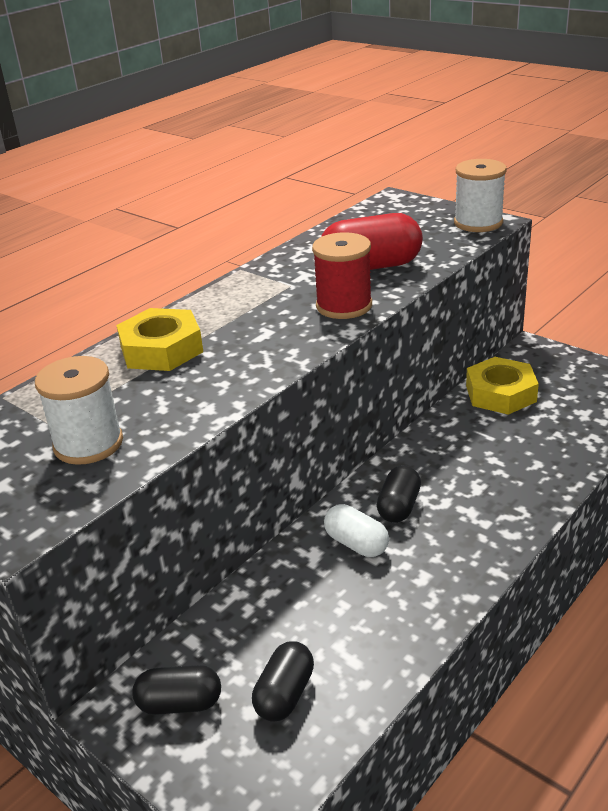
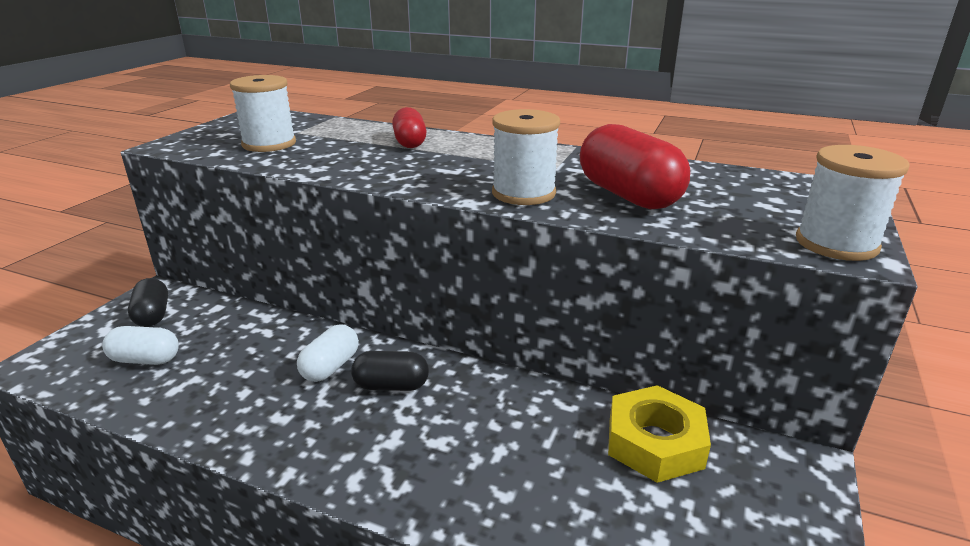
camera: 70 degrees right, 5 degrees down
(161, 349) = (410, 142): yellow nut -> red capsule
(285, 694) = (145, 359): black capsule -> white capsule
(344, 306) = (523, 193): red spool -> white spool

